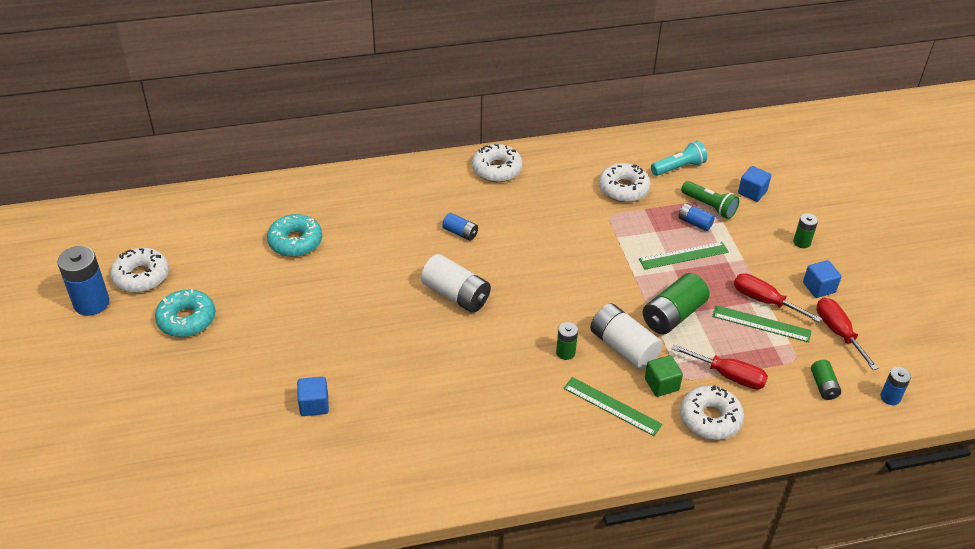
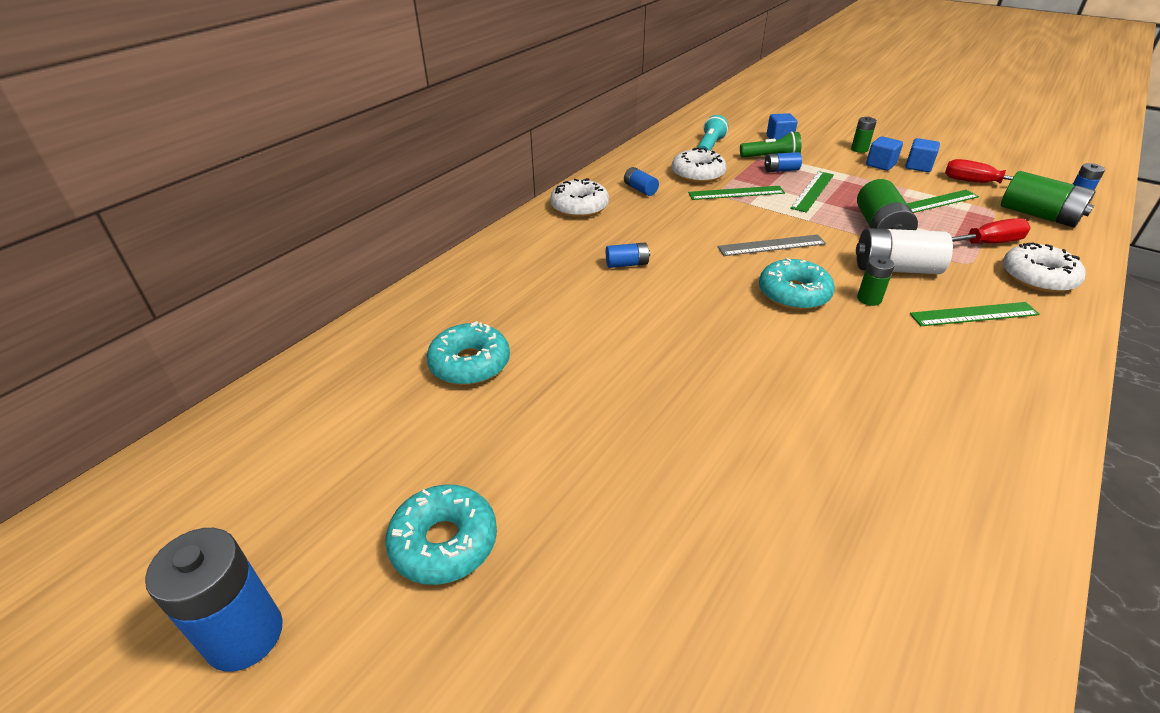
camera: 40 degrees left, 5 degrees down
(141, 276) = (296, 535): white donut -> none
(314, 405) = (759, 519): blue cube -> blue cube (880, 165)
(456, 295) = (708, 312): white battery -> none
(525, 318) = (793, 294): none -> turquoise donut
(560, 178) = (640, 189): none -> blue battery
(572, 278) = (771, 245): none -> grey ruler
(623, 222) = (736, 193): none -> green ruler
(661, 384) = (967, 276): green cube -> none
(764, 301) = (908, 189): red screwdriver -> none
(823, 386) = (1038, 215): green battery -> green battery, size x1.86

